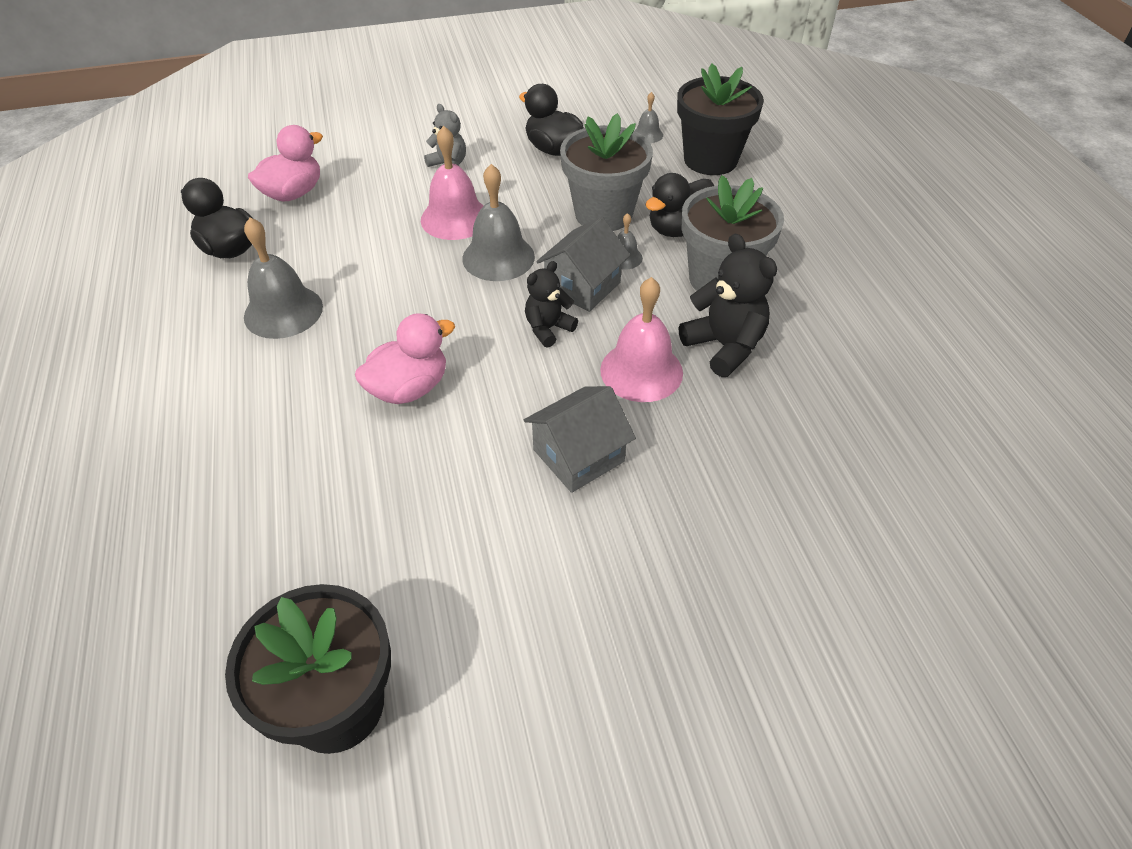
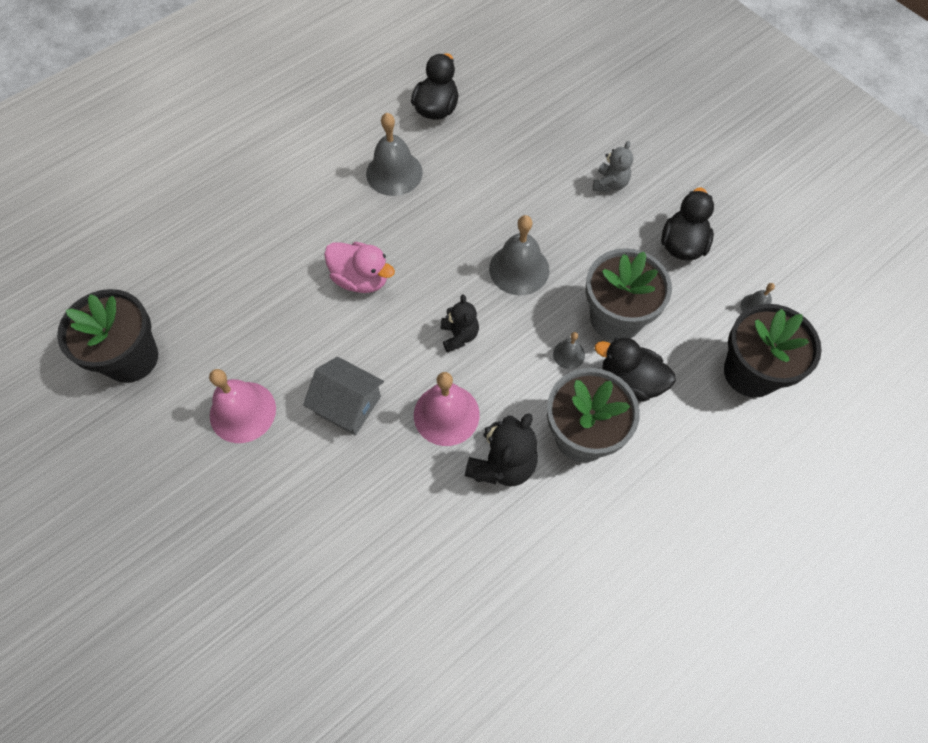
camera: 65 degrees right, 15 degrees up
(293, 193) = (515, 109): pink duck -> none
(455, 218) = (547, 220): pink bell -> pink bell (242, 412)
(548, 328) = (459, 335): black teddy bear -> black teddy bear turned 60 degrees clockwise
(582, 286) = (517, 339): grey house -> none

